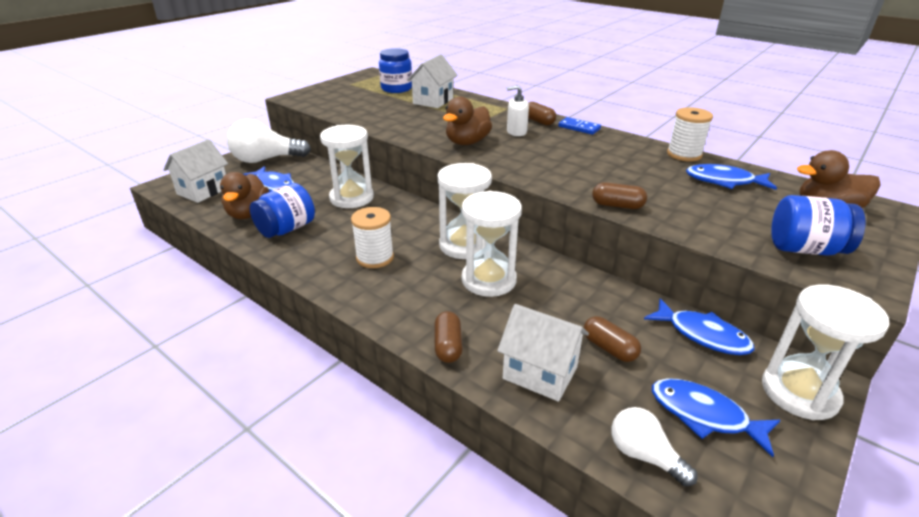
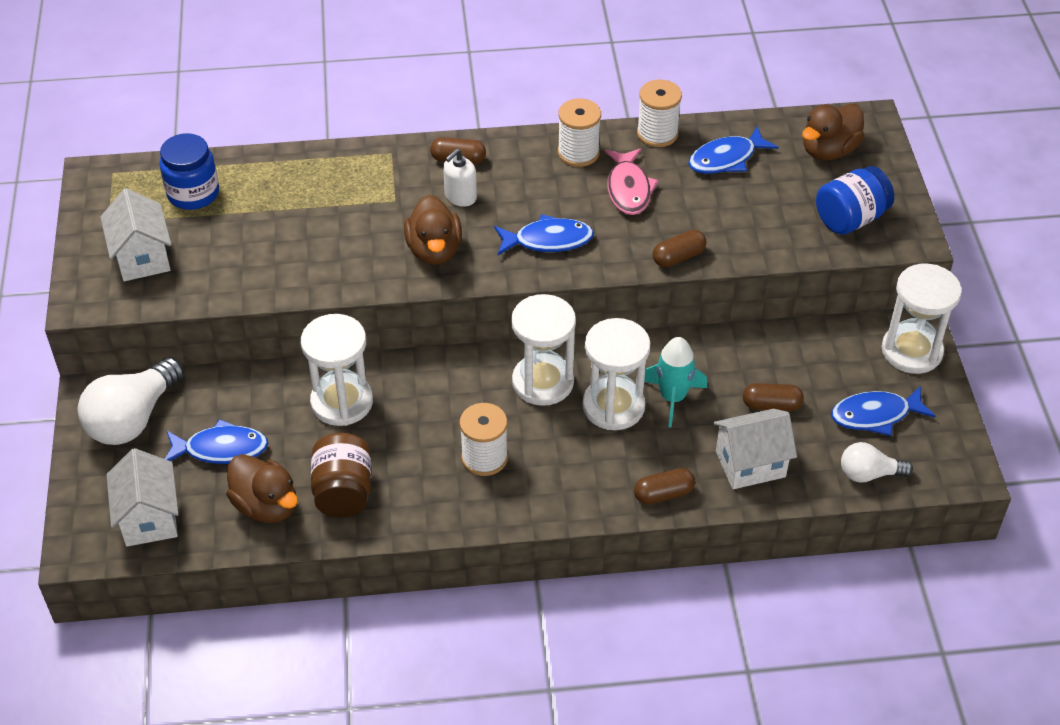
camera: 45 degrees left, 15 degrees up
(286, 229) = (343, 492): blue jar -> brown jar
(433, 101) = (282, 192): white house -> white house (142, 258)
(448, 346) = (663, 494): brown capsule -> brown capsule turned 60 degrees counterclockwise
(536, 299) = (672, 398): none -> turquoise rocket
(579, 128) = (513, 145): blue domino -> none
(615, 143) = (578, 153): none -> white spool
(627, 166) = (629, 189): none -> pink fish
(702, 335) = (818, 342): blue fish -> blue fish (548, 240)

